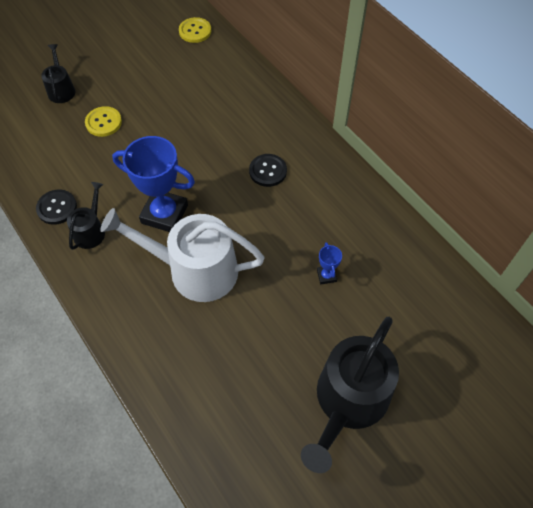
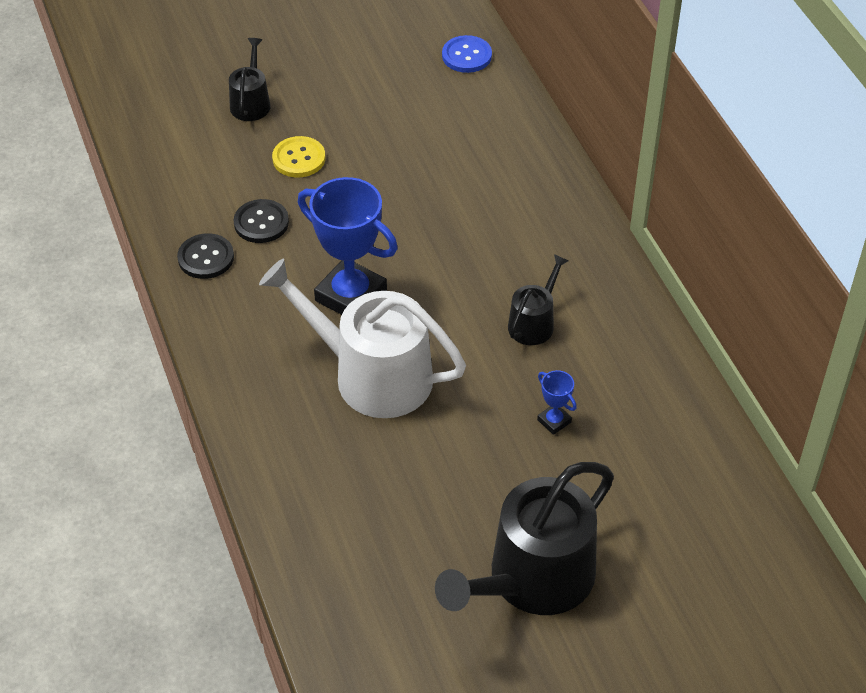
camera: 15 degrees right, 10 degrees down
(91, 231) = (244, 296): black watering can -> black watering can (534, 323)
(195, 31) = (466, 56): yellow button -> blue button
(268, 171) = (514, 269): black button -> black button (261, 223)
(326, 276) = (554, 421): blue trophy -> blue trophy turned 45 degrees counterclockwise

